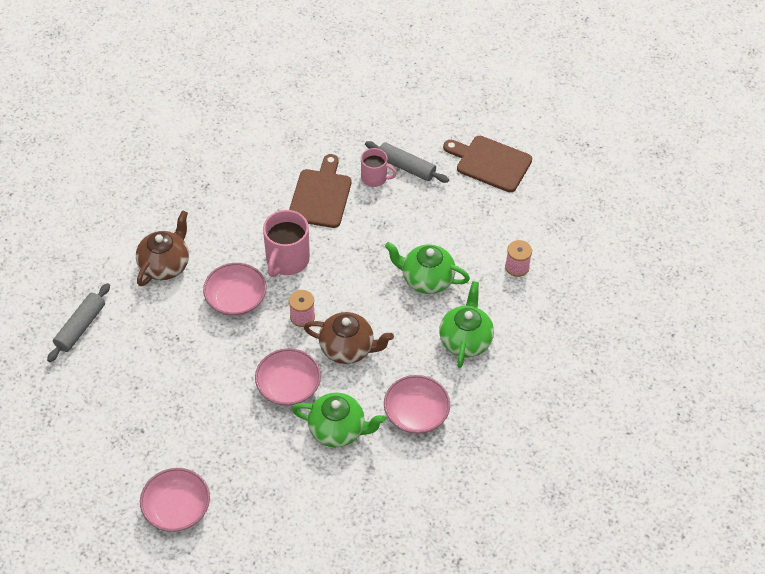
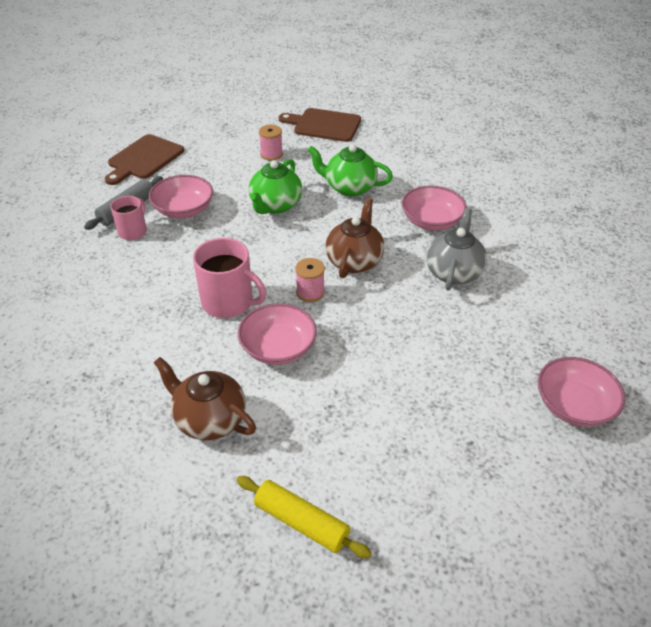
camera: 85 degrees left, 10 degrees down
(80, 327) = (301, 522): grey rolling pin -> yellow rolling pin
(288, 387) = (402, 306): pink bowl -> pink bowl (183, 209)
(321, 196) = (143, 272): brown cutting board -> brown cutting board (324, 125)
(338, 429) = (453, 272): green teapot -> grey teapot

